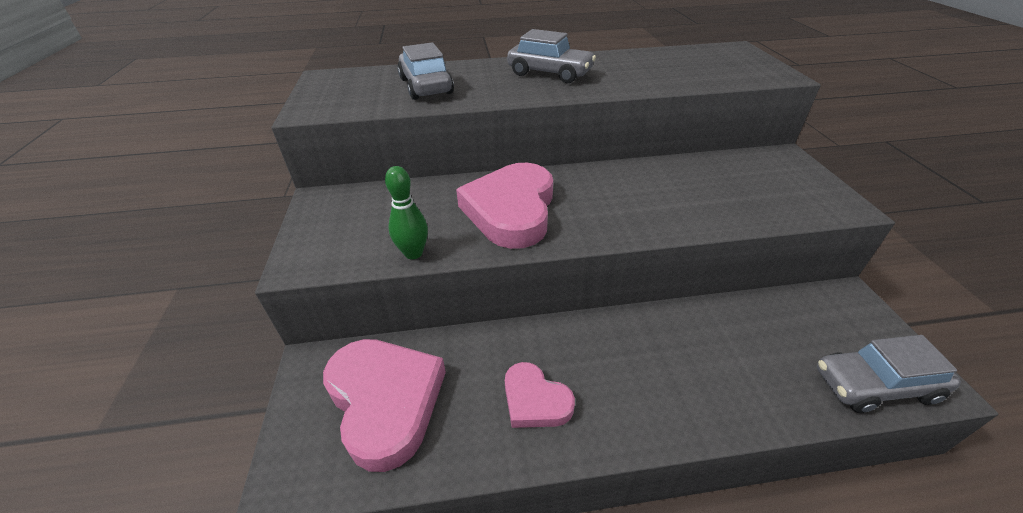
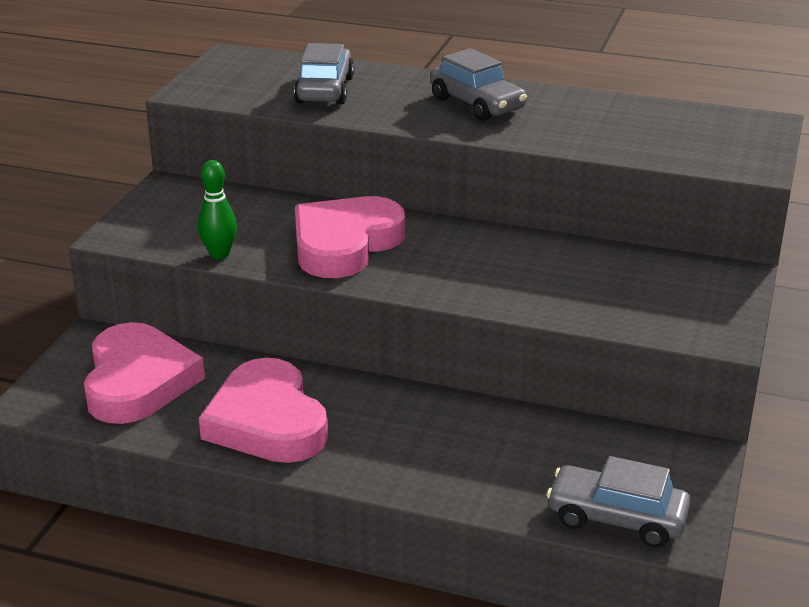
camera: 25 degrees right, 10 degrees down
(535, 400) = (267, 421): pink heart -> pink heart, size x1.80

